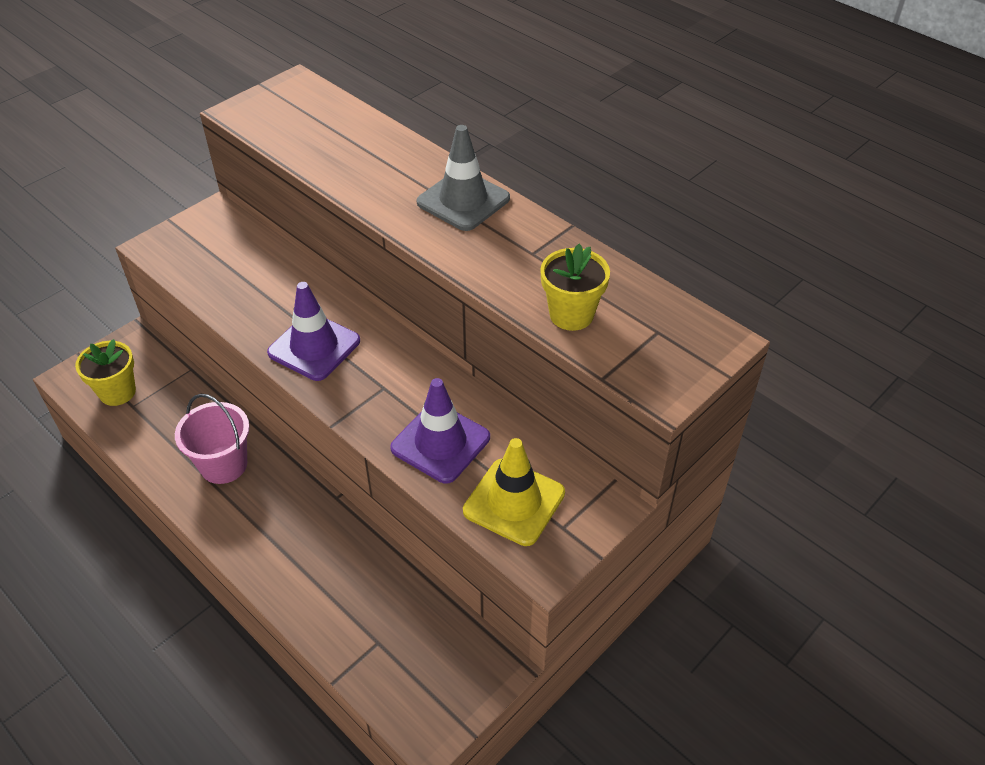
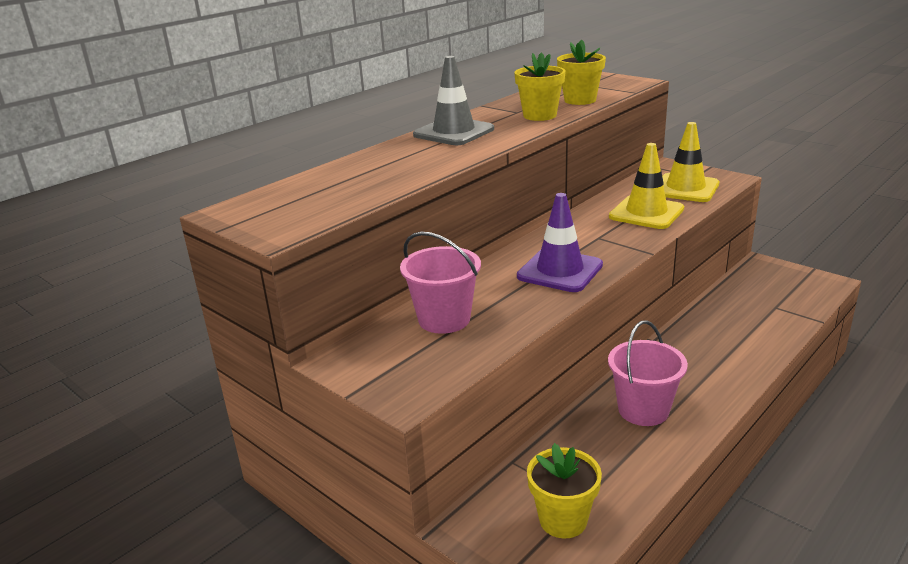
camera: 90 degrees left, 20 degrees down
(252, 266) = (444, 319): none -> pink bucket
(440, 443) = (646, 213): purple traffic cone -> yellow traffic cone
(508, 271) = (540, 115): none -> yellow flower pot

